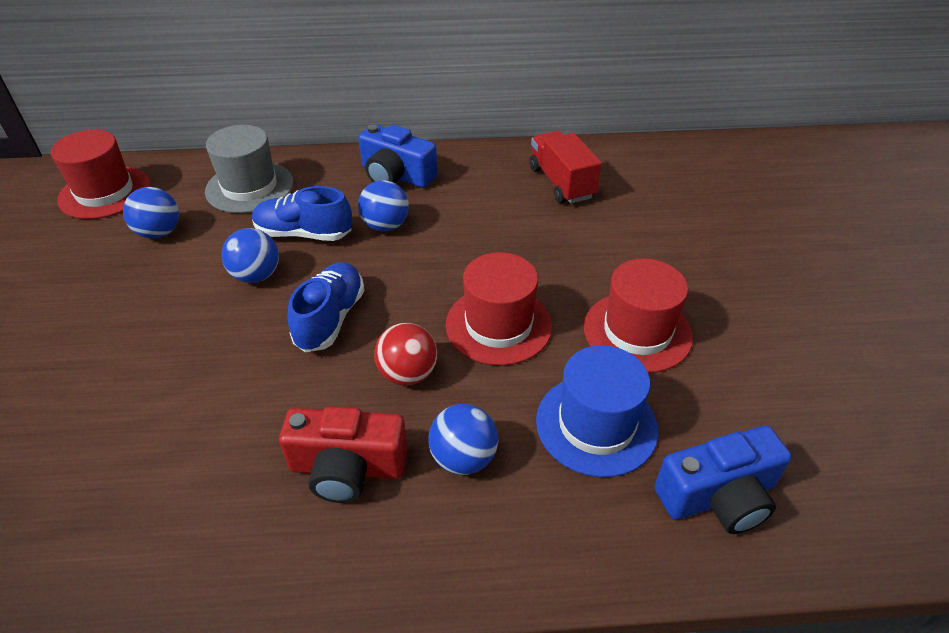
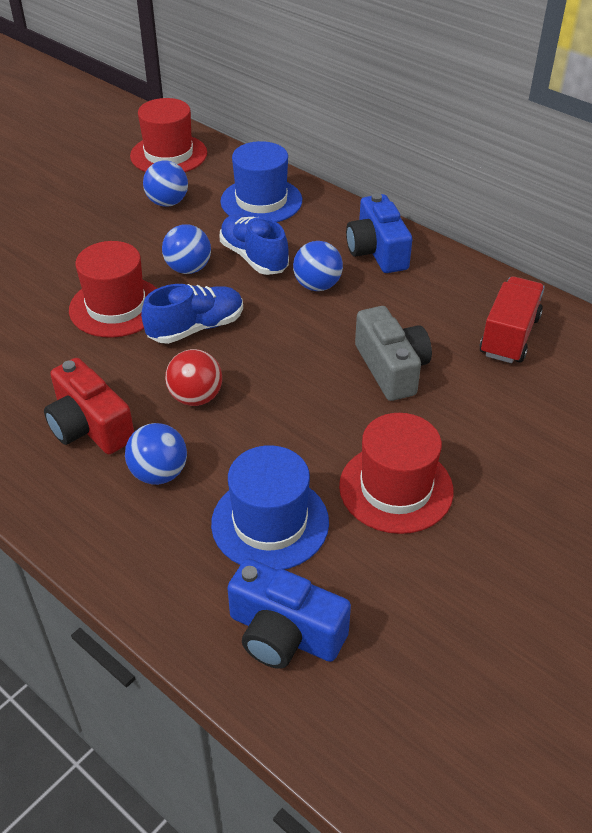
camera: 45 degrees right, 0 degrees up
(249, 187) = (261, 201): grey hat -> blue hat
(498, 325) = (299, 409): red hat -> red hat (116, 307)
(520, 251) = (391, 368): none -> grey camera

